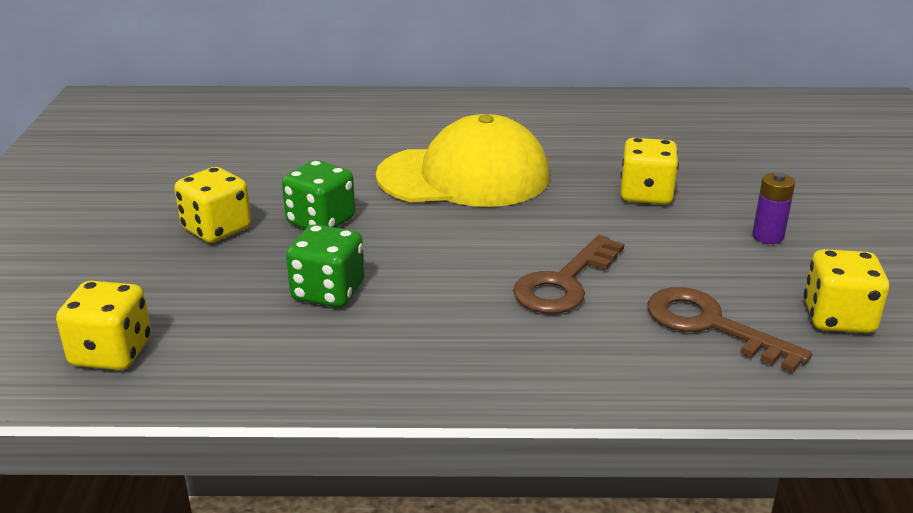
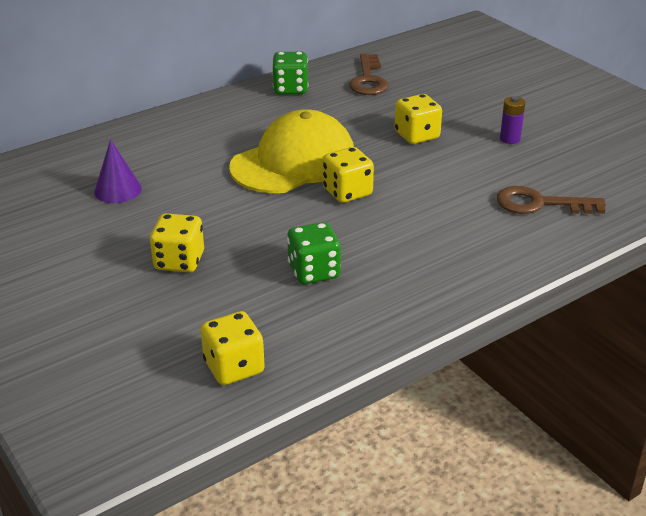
camera: 35 degrees left, 5 degrees up
(259, 146) = (118, 190): none -> purple cone
(321, 221) = (243, 228): green dice -> green dice (290, 89)
(564, 283) = (439, 210): brown key -> brown key (368, 80)
(838, 318) = (592, 174): yellow dice -> yellow dice (347, 192)

